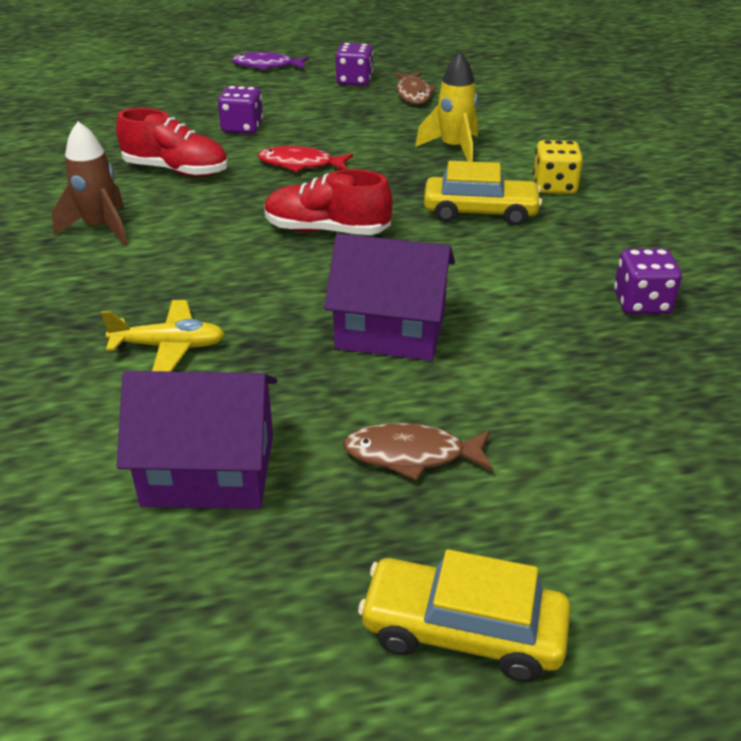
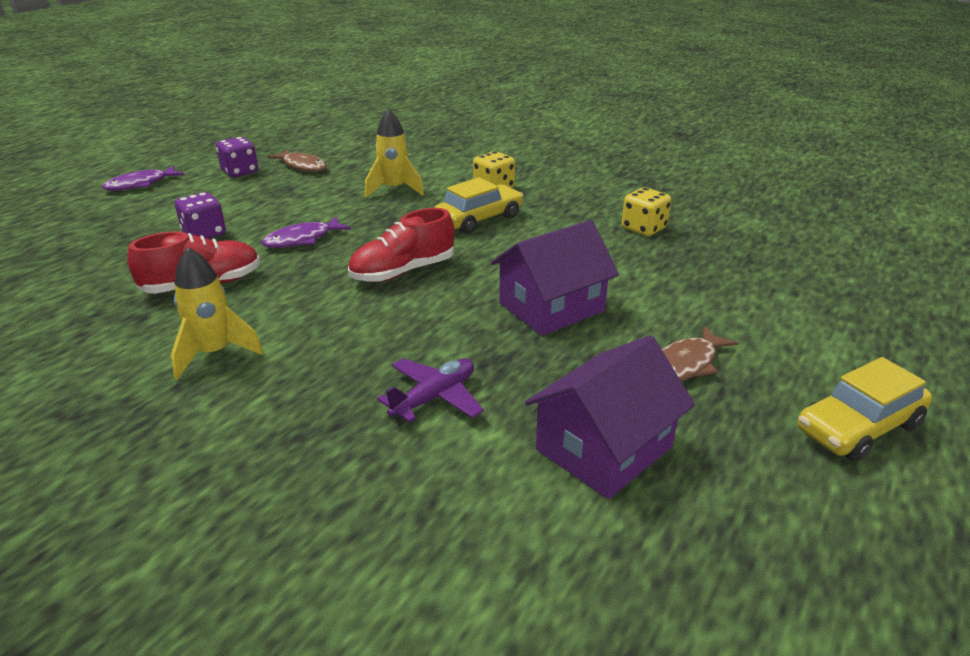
camera: 45 degrees left, 5 degrees down
(101, 228) = (214, 353): brown rocket -> yellow rocket
(169, 347) = (434, 397): yellow plane -> purple plane
(300, 164) = (302, 239): red fish -> purple fish
(641, 303) = (643, 228): purple dice -> yellow dice

